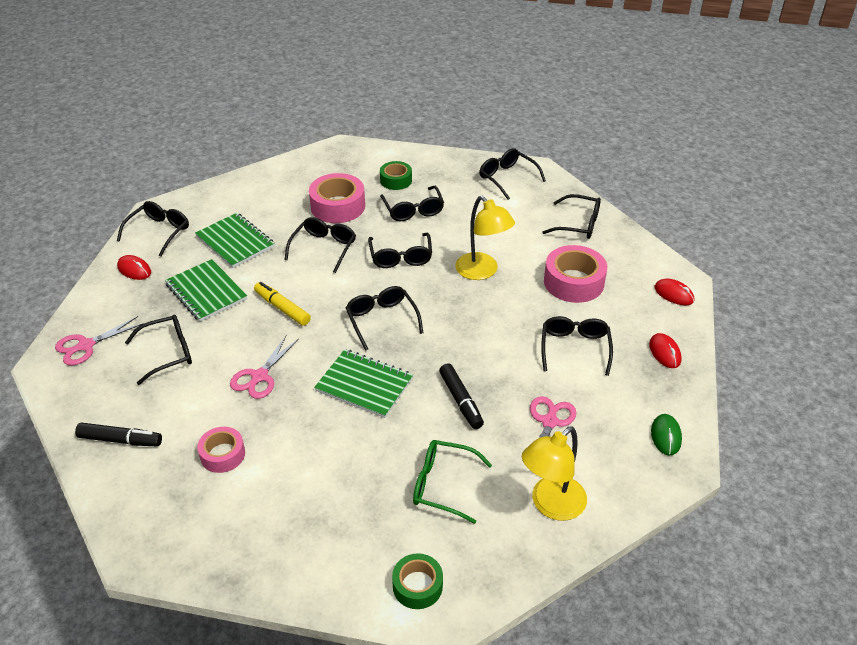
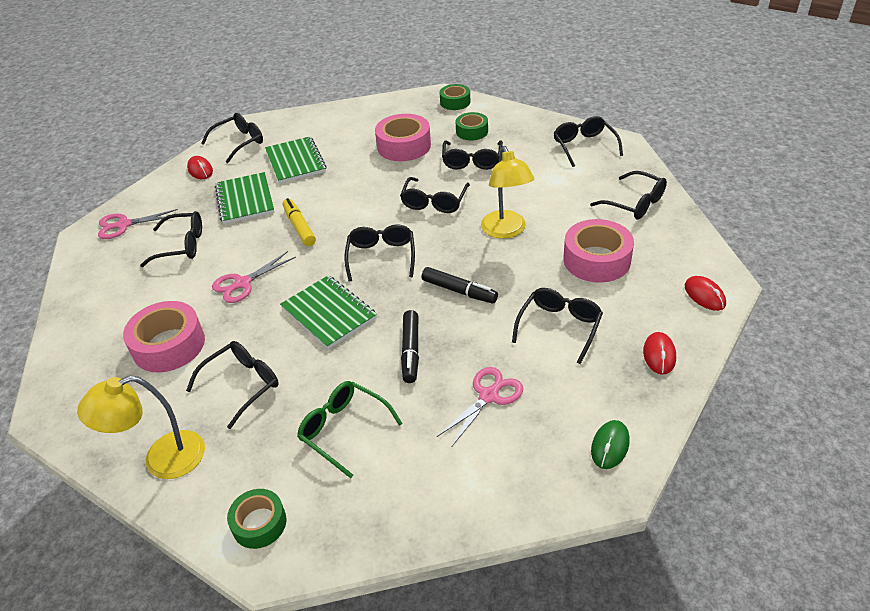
camera: 25 degrees right, 0 degrees up
(120, 440) = (98, 311): black marker -> black marker (459, 291)
(222, 454) = (169, 345): pink tape -> pink tape, size x1.65
(324, 248) = (369, 181): black glasses -> black glasses (242, 384)
(362, 152) = (455, 102): none -> green tape
(551, 505) = (440, 483): yellow lamp -> yellow lamp (162, 459)

